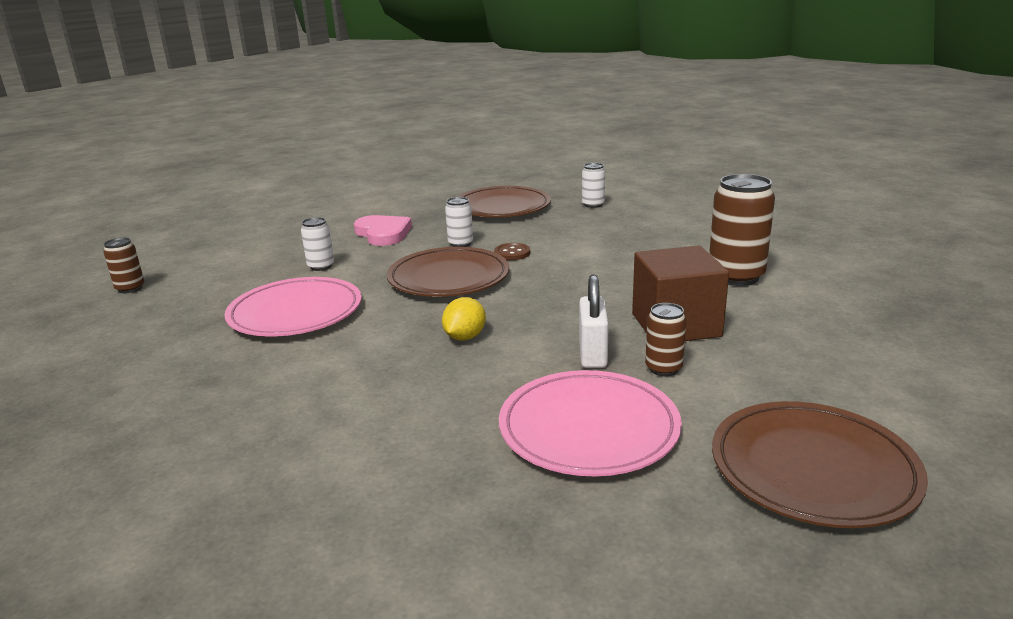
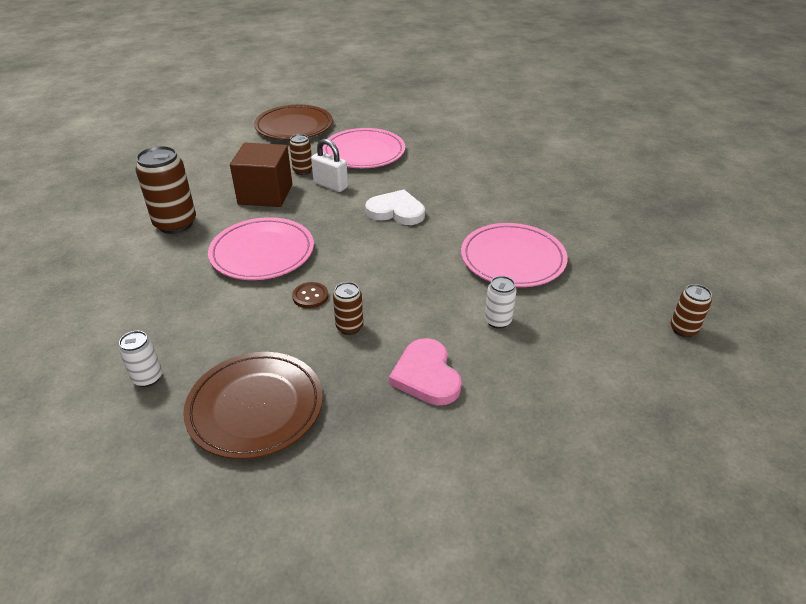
camera: 165 degrees left, 15 degrees up
(448, 278) = (383, 273): brown plate -> none
(460, 244) = (349, 327): white can -> brown can
(465, 337) = (396, 211): yellow lemon -> white heart
(592, 354) = (330, 185): white padlock -> white padlock turned 75 degrees counterclockwise
(597, 271) = (262, 253): none -> pink plate

